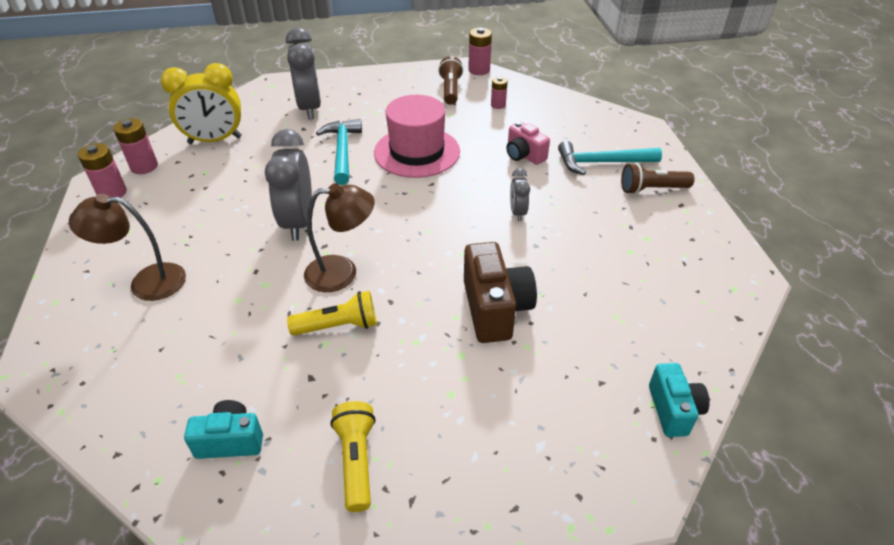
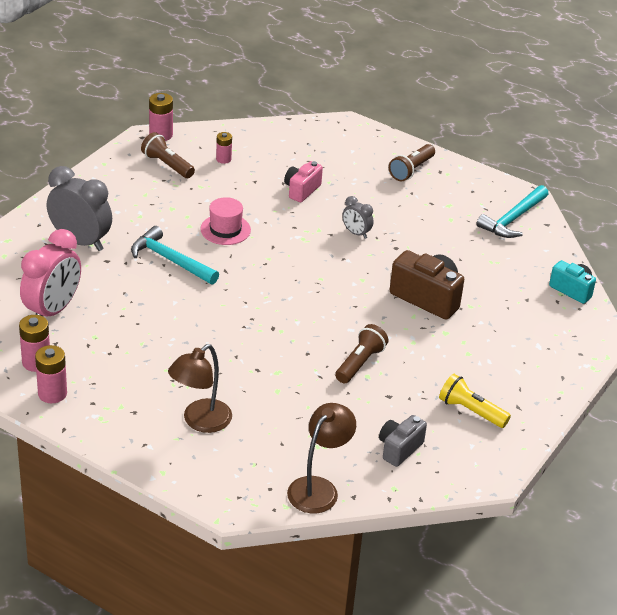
camera: 50 degrees left, 5 degrees down
(215, 140) = (53, 310): yellow clock -> pink clock
(230, 441) = (399, 449): turquoise camera -> grey camera
(298, 222) = (230, 325): grey clock -> none
(338, 326) = (360, 363): yellow flashlight -> brown flashlight
(342, 272) = (312, 335): brown lamp -> brown lamp (318, 488)
(417, 152) = (225, 229): pink hat -> pink hat, size x0.59
(524, 155) = (301, 190): pink camera -> pink camera turned 120 degrees clockwise
(602, 163) = (358, 167): turquoise hammer -> turquoise hammer (513, 219)

